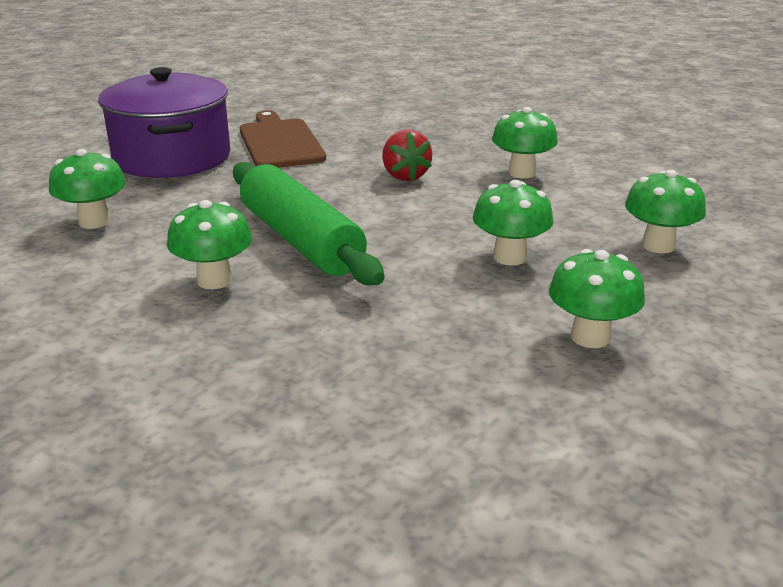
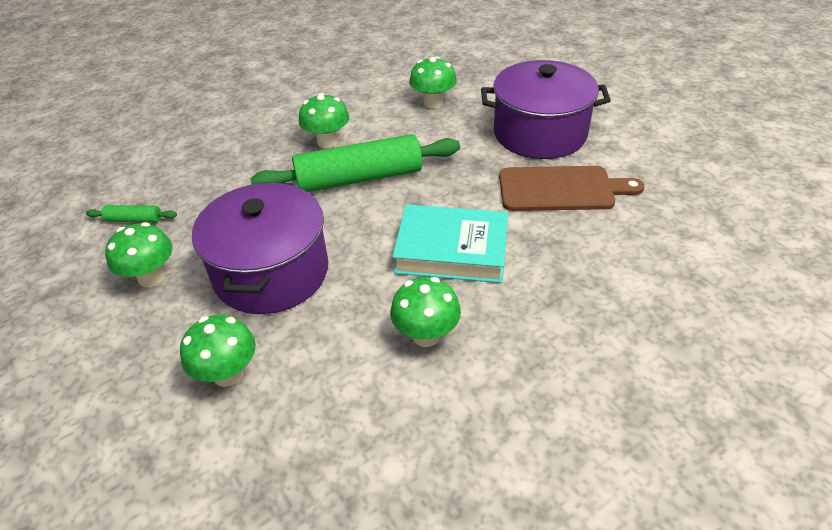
camera: 110 degrees right, 15 degrees up
(405, 176) = (452, 250): red strawberry -> turquoise book
(495, 401) = (134, 220): none -> green rolling pin
(509, 257) = (271, 272): green mushroom -> purple pot

